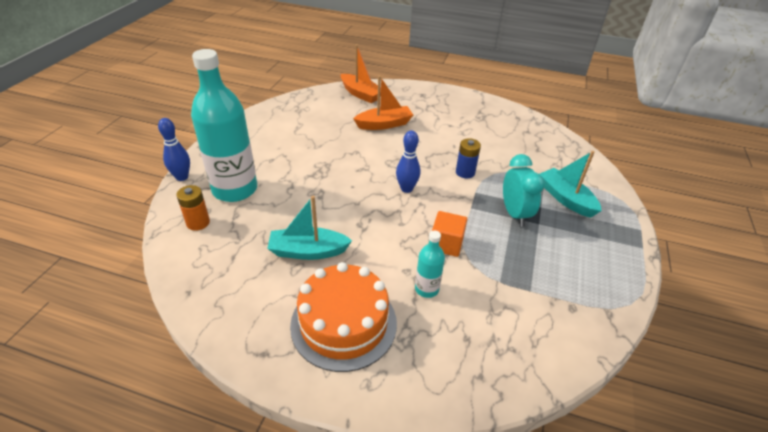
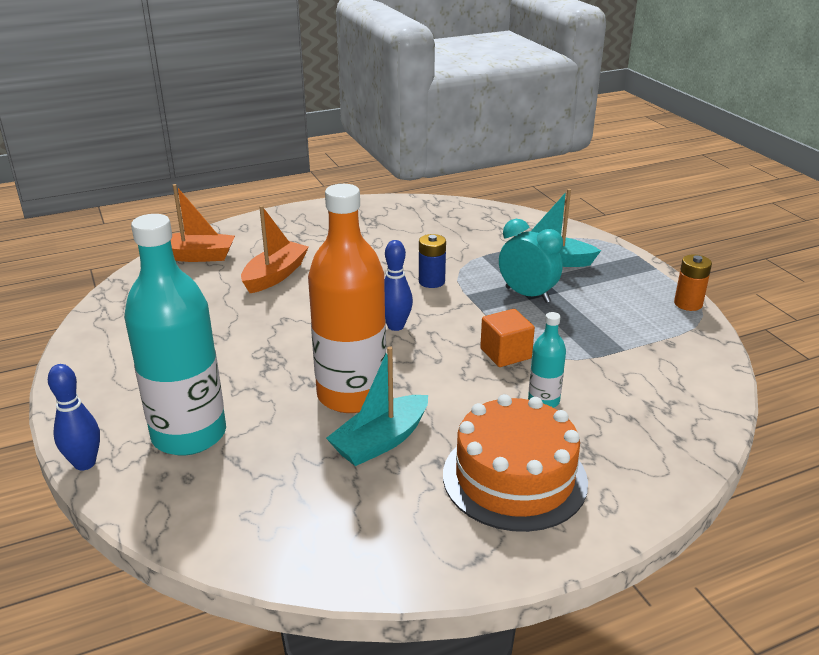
camera: 40 degrees left, 10 degrees down
(198, 223) = (197, 495): orange battery -> orange battery (688, 304)
(330, 215) = (351, 395): none -> orange bottle

